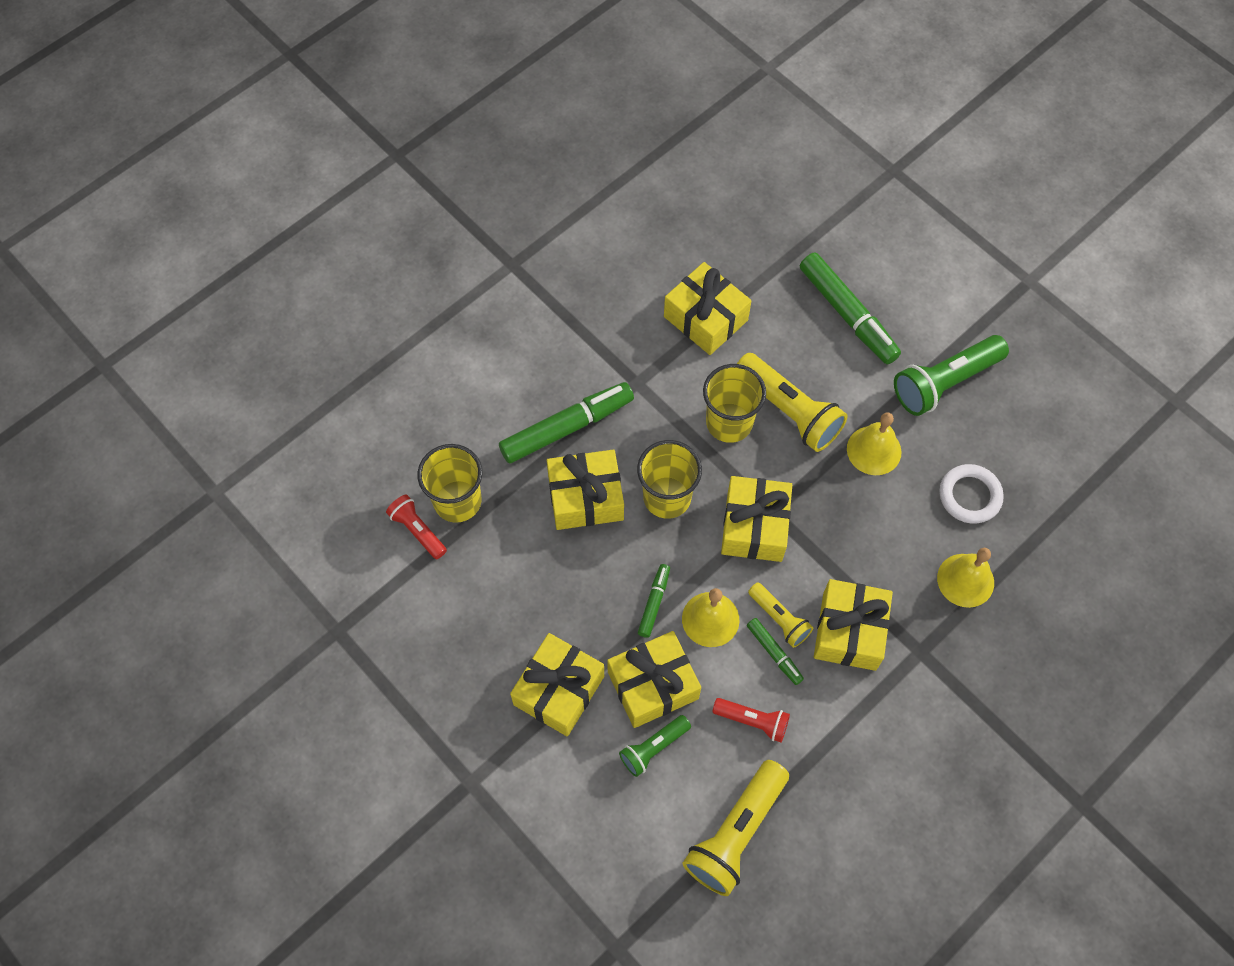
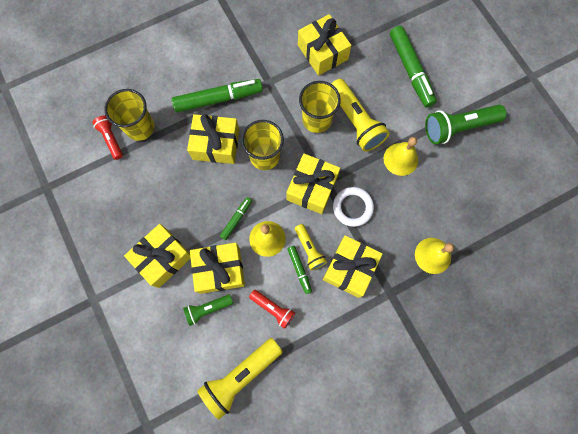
camera: 15 degrees right, 10 degrees up
(969, 496) = (452, 203): white ring -> white ring (352, 207)

